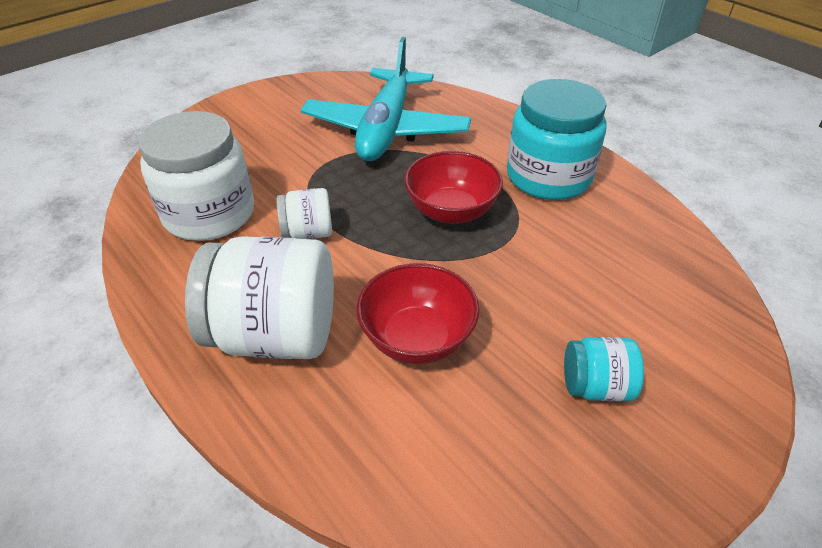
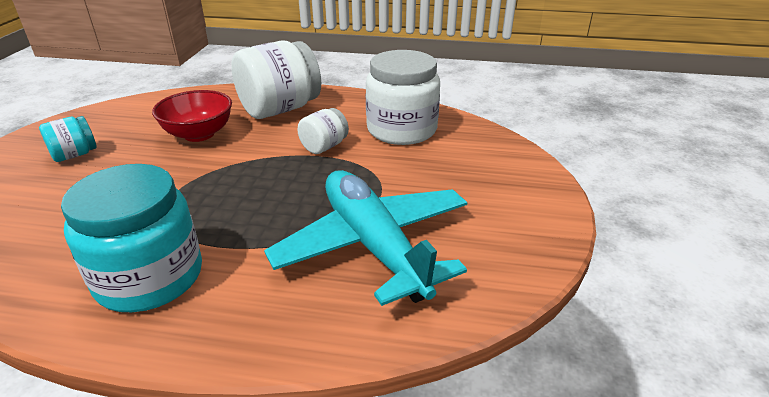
camera: 140 degrees right, 10 degrees down
(451, 211) = (232, 201): red bowl -> none

